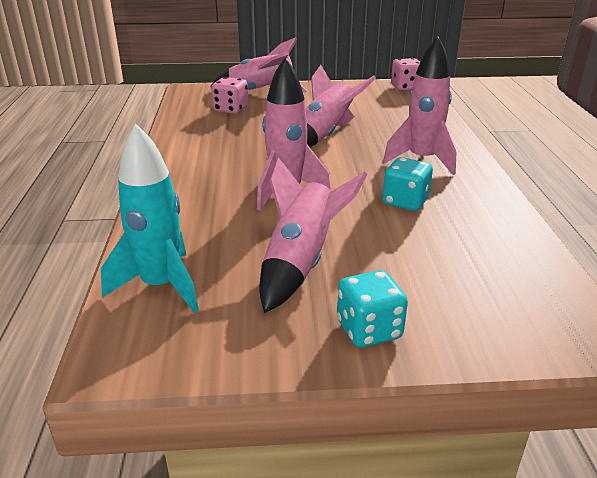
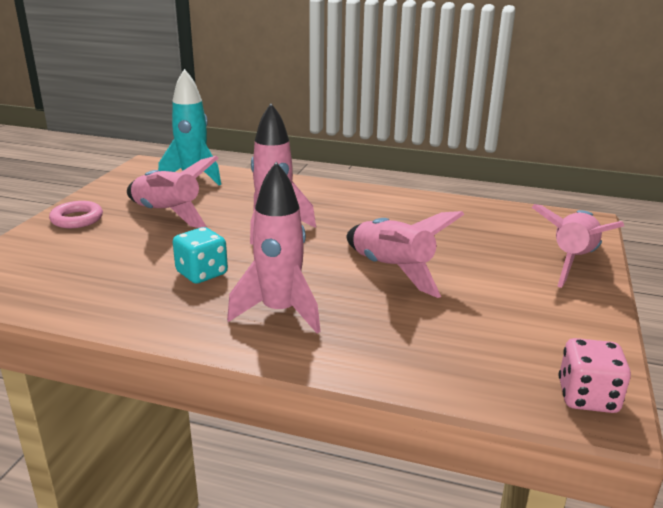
camera: 110 degrees right, 5 degrees down
(231, 109) = (504, 233): pink dice -> none
(369, 330) = (77, 219): turquoise dice -> pink ring

